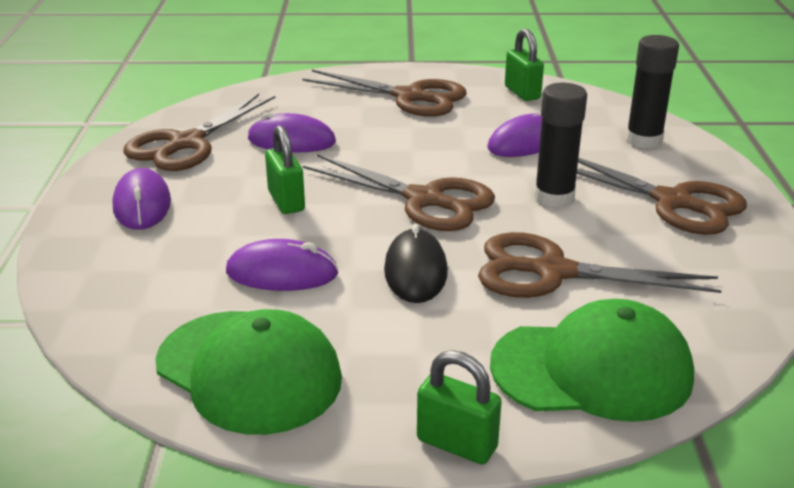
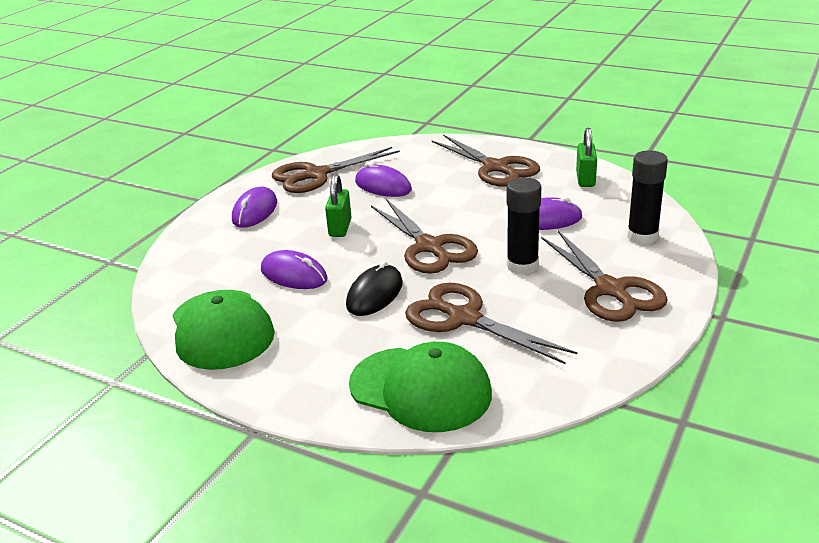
camera: 30 degrees right, 0 degrees up
(457, 444) = (293, 407): green padlock -> none

